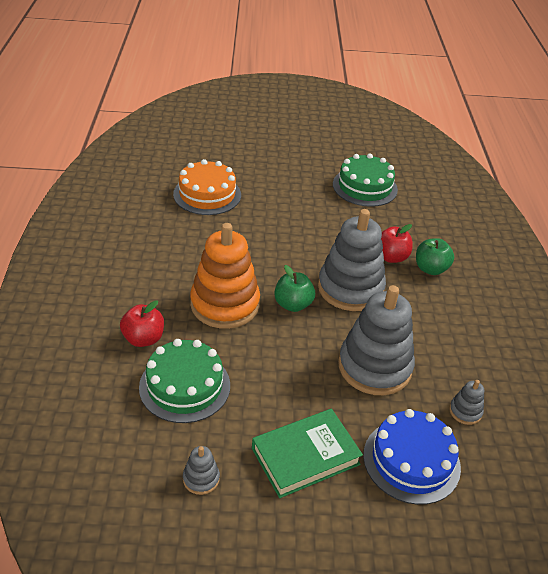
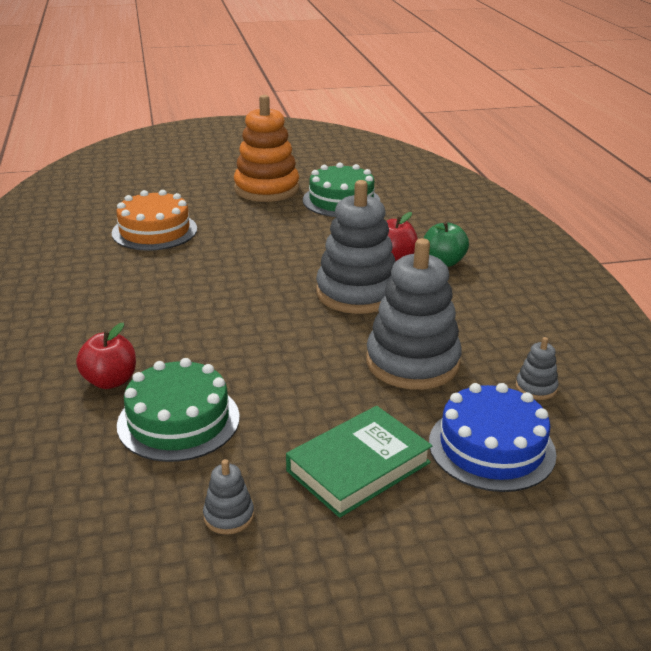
camera: 10 degrees left, 10 degrees down
(225, 304) = (207, 331): orange stacking toy -> orange stacking toy (266, 189)
(293, 304) = (292, 318): green apple -> none

